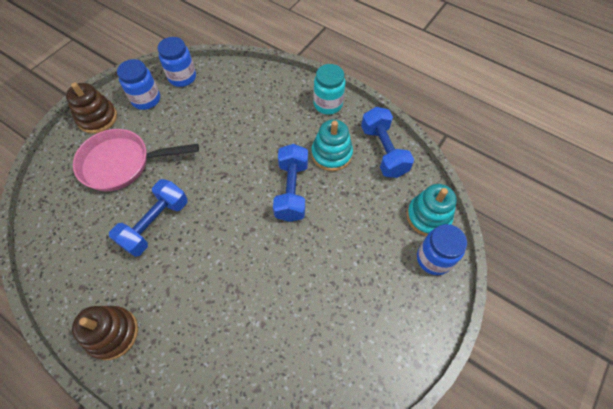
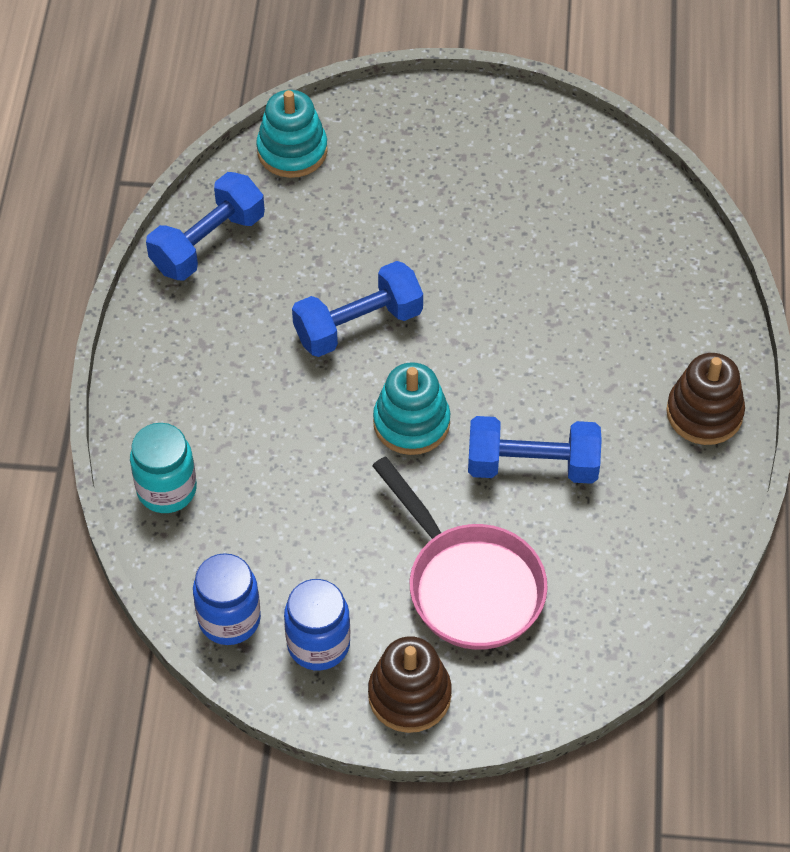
camera: 120 degrees left, 5 degrees down
(328, 104) = (154, 357): turquoise jar -> turquoise jar (166, 489)
(331, 154) = (257, 306): turquoise stacking toy -> turquoise stacking toy (411, 423)
(433, 259) = (354, 124): blue jar -> none

